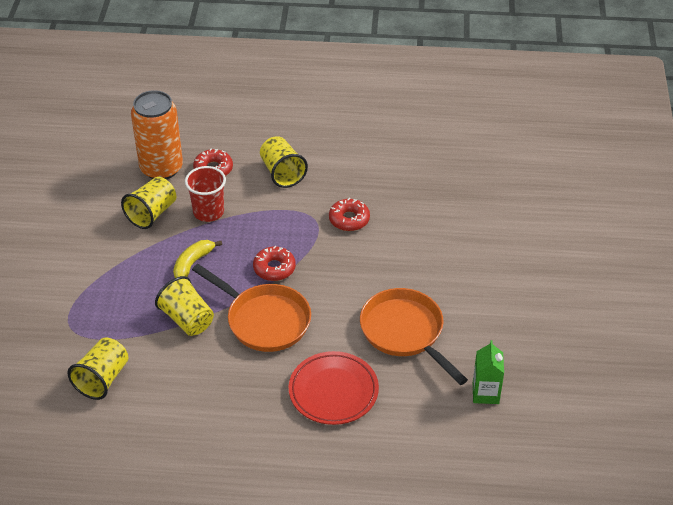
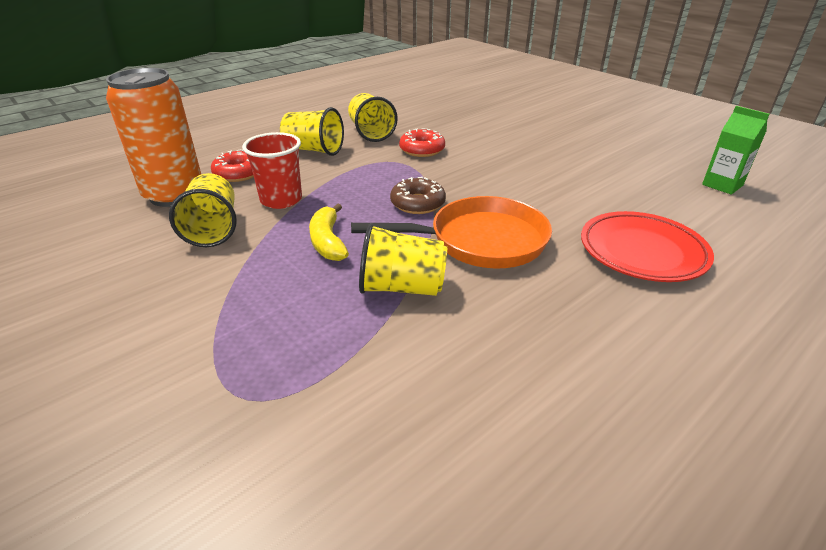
camera: 45 degrees left, 10 degrees down
(102, 379) = (397, 427): yellow cup -> yellow cup (371, 133)
(274, 268) = (418, 203): red donut -> brown donut
(405, 332) = (599, 184): orange pan -> none

